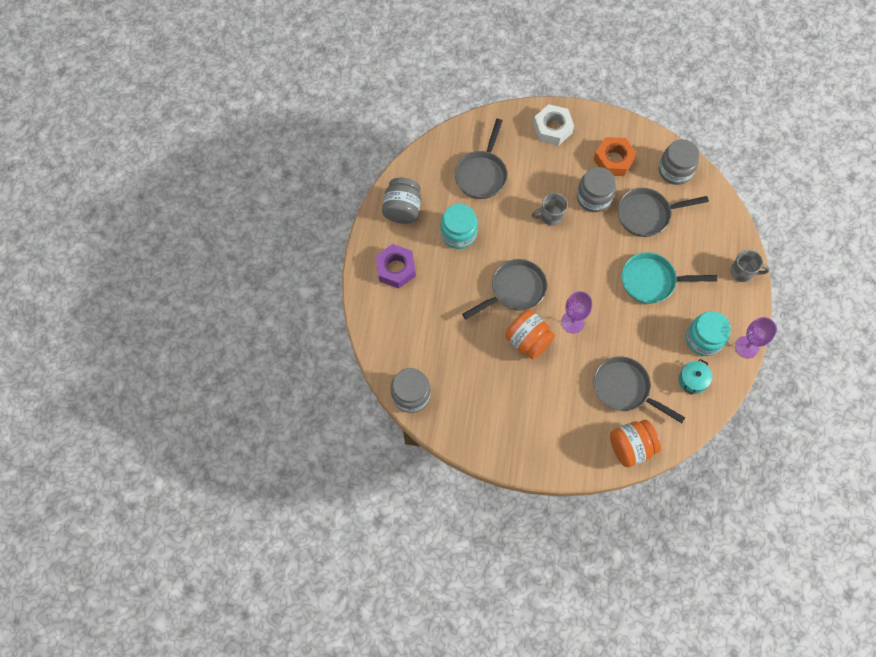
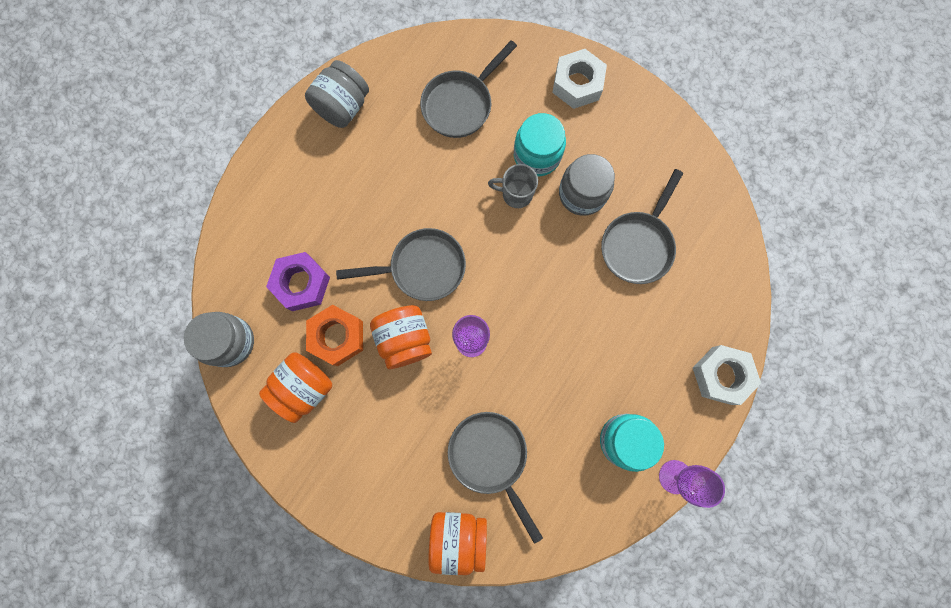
camera: 25 degrees right, 10 degrees up
(396, 269) = (296, 177): purple nut -> purple nut (301, 284)
(458, 233) = (393, 166): turquoise jar -> turquoise jar (537, 155)
(478, 401) = (304, 388): none -> orange jar
(613, 160) = (632, 156): orange nut -> orange nut (337, 337)
(647, 214) = (638, 245): grey pan -> grey pan turned 75 degrees counterclockwise
(652, 281) = (599, 334): turquoise pan -> none
(675, 170) = (704, 203): grey jar -> none
(692, 380) = (581, 487): turquoise pot -> none
(742, 272) = (721, 375): grey mug -> white nut

